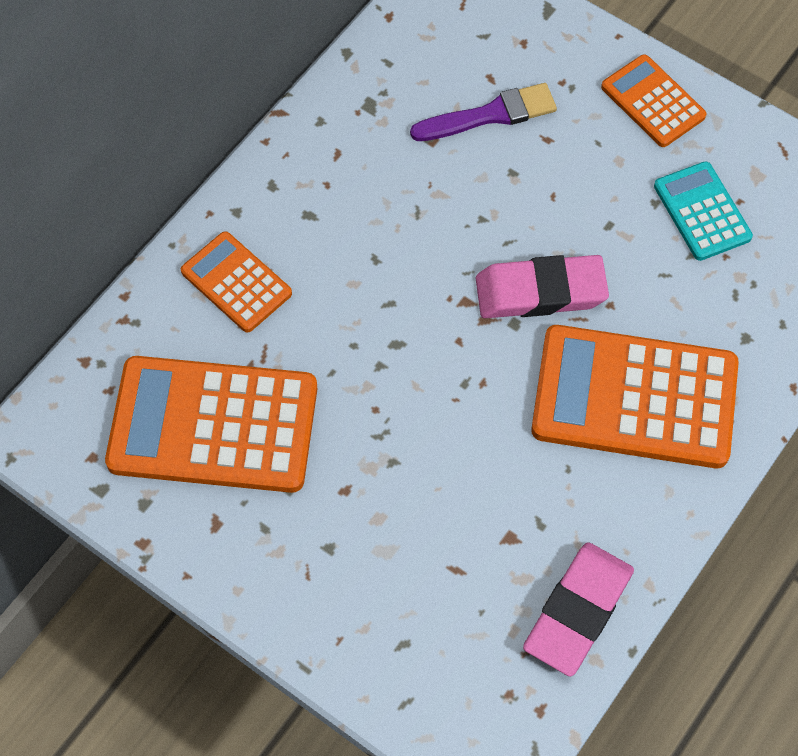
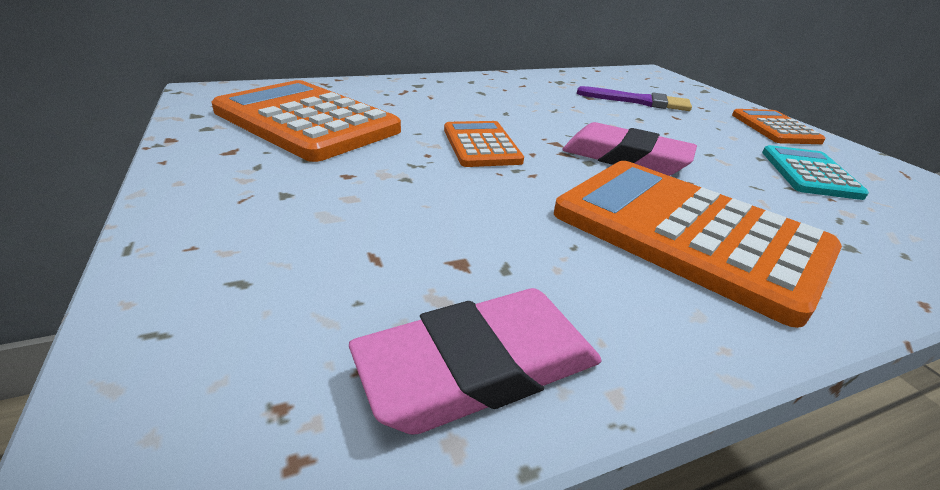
camera: 30 degrees right, 30 degrees down
(236, 282) = (406, 93): orange calculator -> orange calculator (481, 145)

